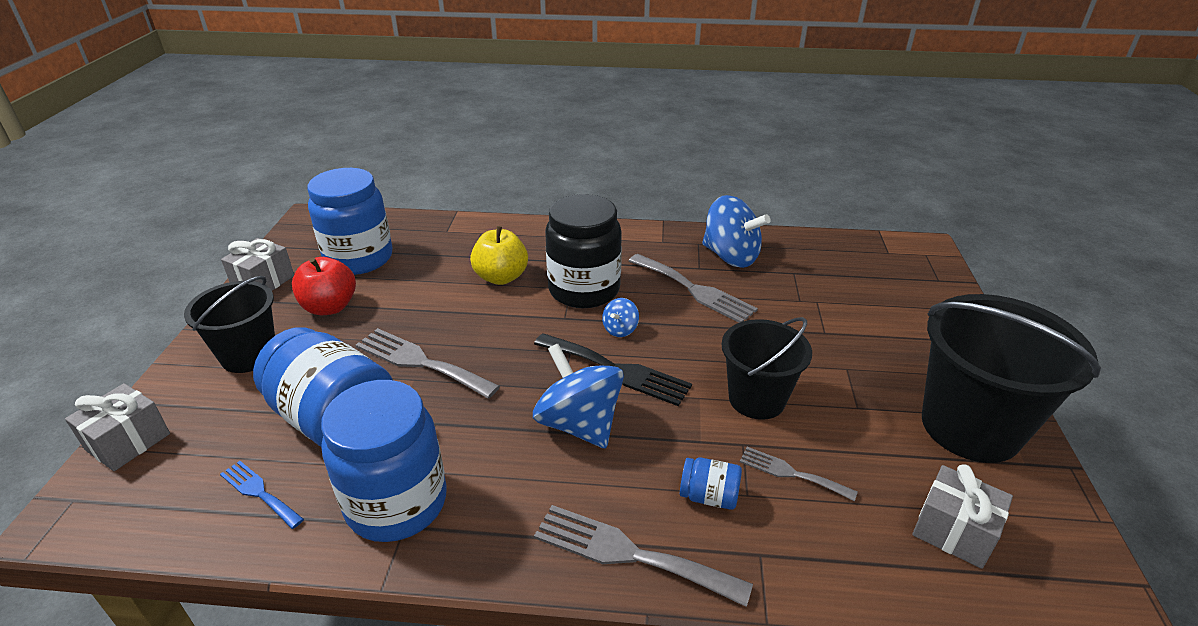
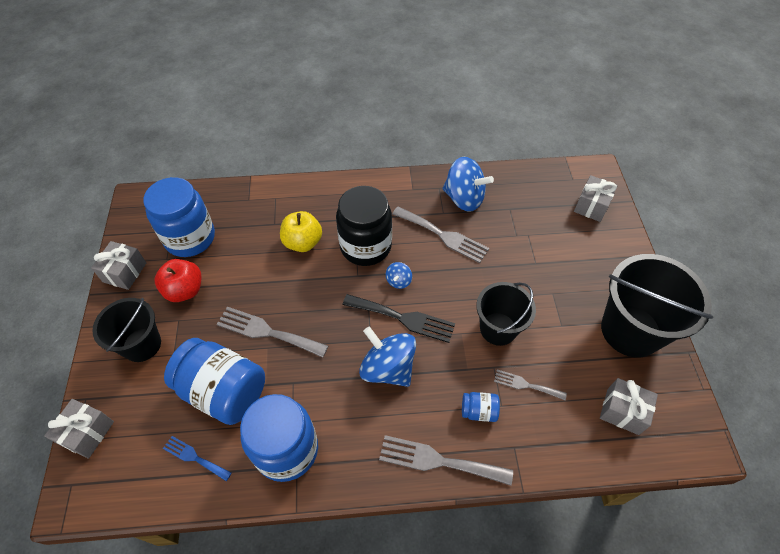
camera: 10 degrees left, 20 degrees up
(914, 281) = (591, 206): none -> grey gift

